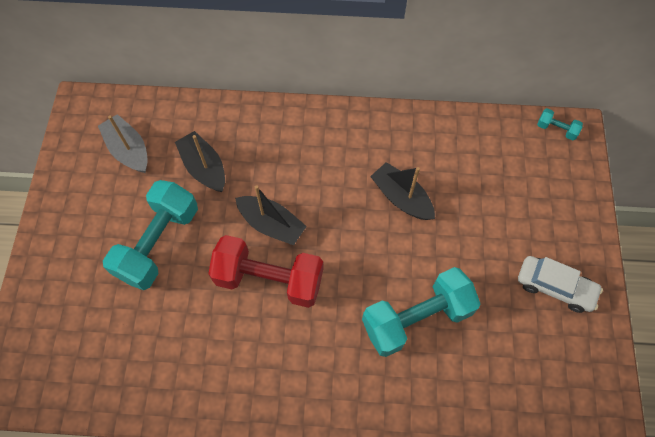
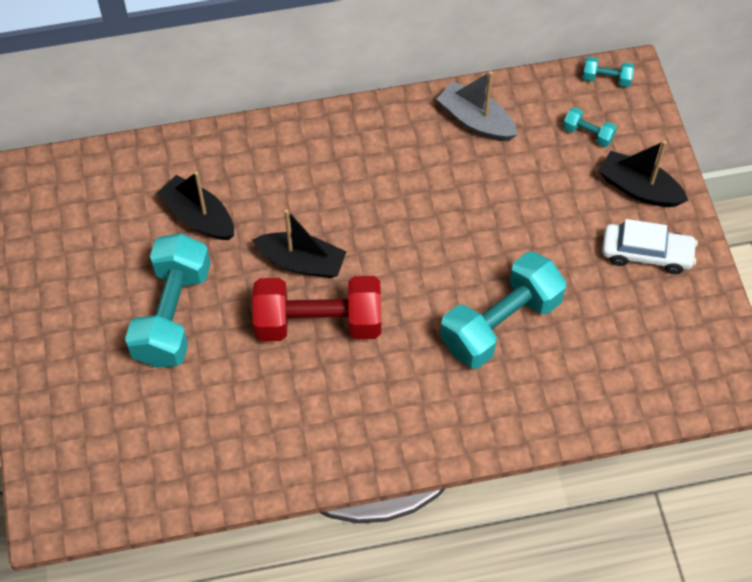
camera: 15 degrees left, 5 degrees down
(128, 150) = (97, 217): grey boat -> grey boat (476, 121)
(401, 198) = (446, 197): black boat -> black boat (639, 188)
(530, 171) = (588, 134): none -> turquoise dumbbell

